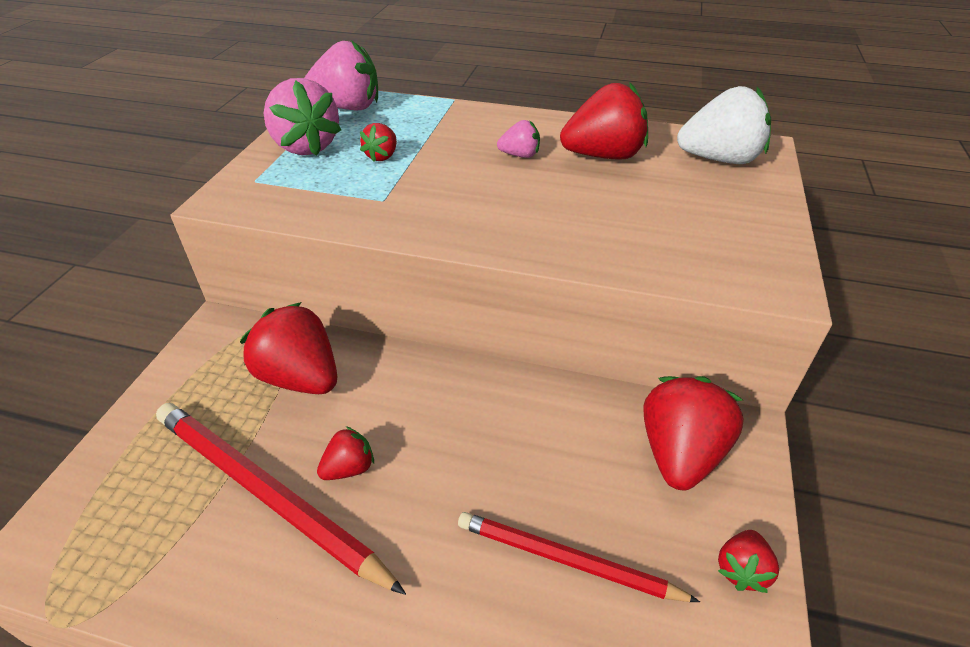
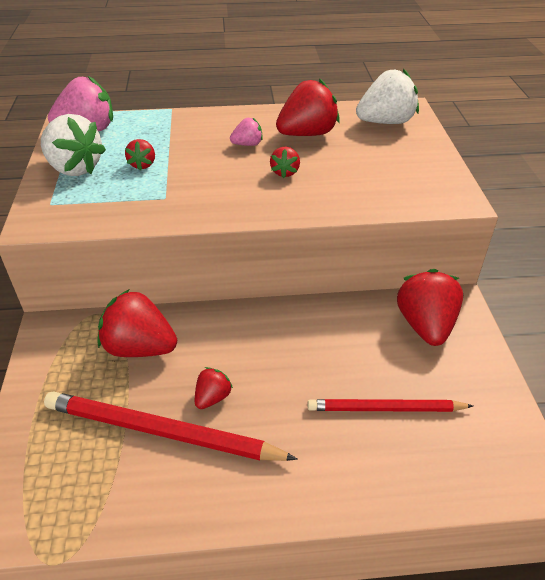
camera: 20 degrees left, 0 degrees up
(306, 146) = (74, 168): pink strawberry -> white strawberry
(741, 569) = (488, 382): red strawberry -> red strawberry (285, 172)

